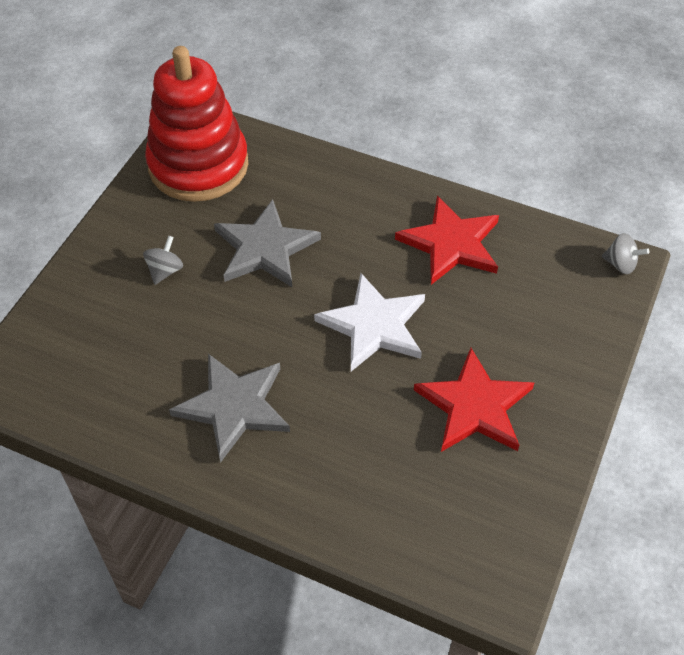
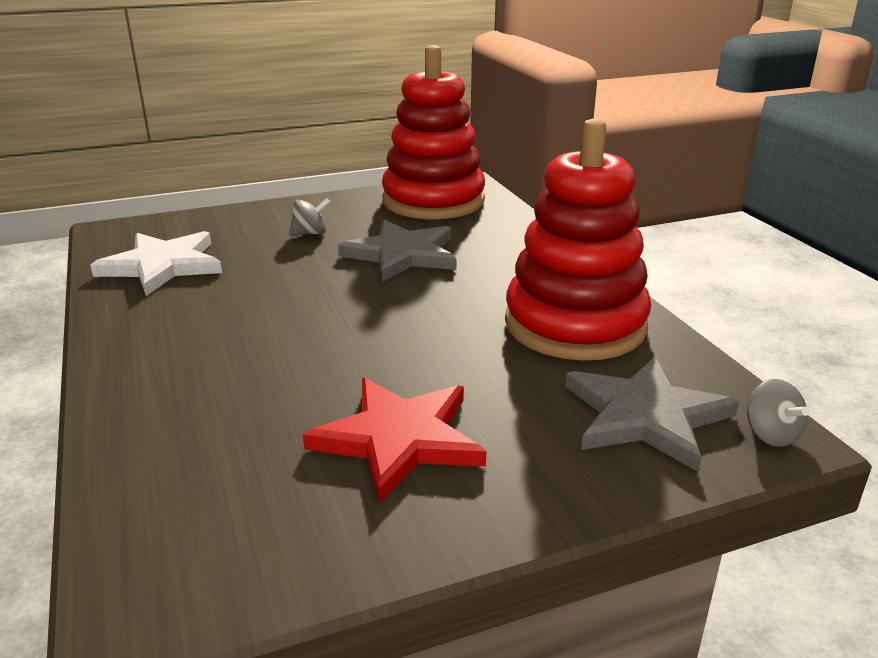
camera: 45 degrees right, 25 degrees down
(234, 407) = (208, 317): grey star -> grey star (645, 416)
(374, 325) = (406, 335): white star -> white star (162, 266)
(451, 244) = (575, 325): red star -> red stacking toy

